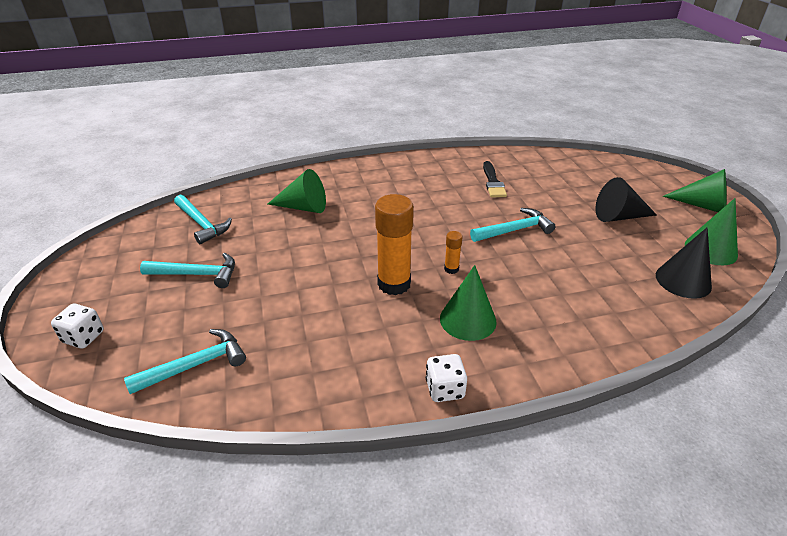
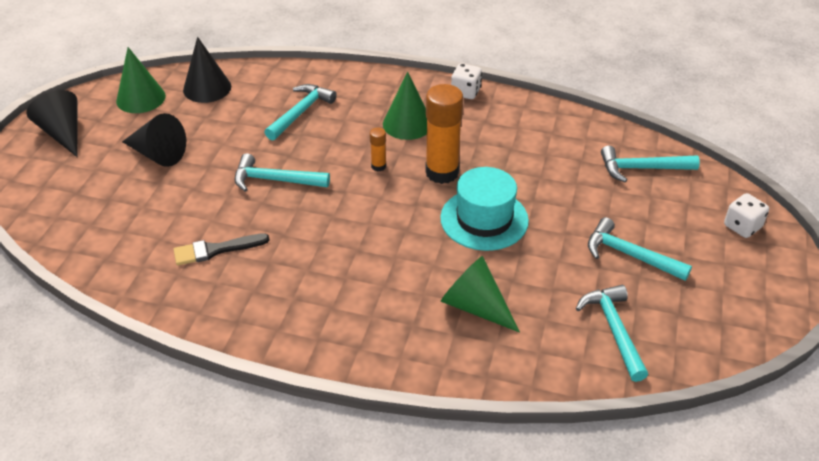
camera: 150 degrees left, 5 degrees up
(331, 259) = (484, 219): none -> turquoise hat
(493, 182) = (216, 250): black brush -> black brush turned 135 degrees counterclockwise
(573, 290) = (300, 112): none -> turquoise hammer
(702, 205) = (63, 133): green cone -> black cone

